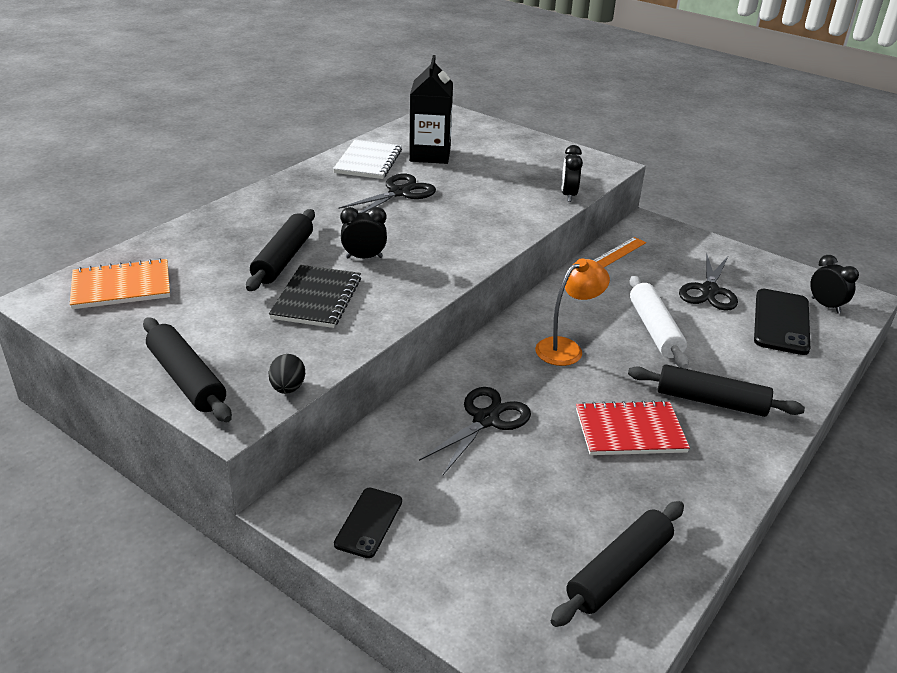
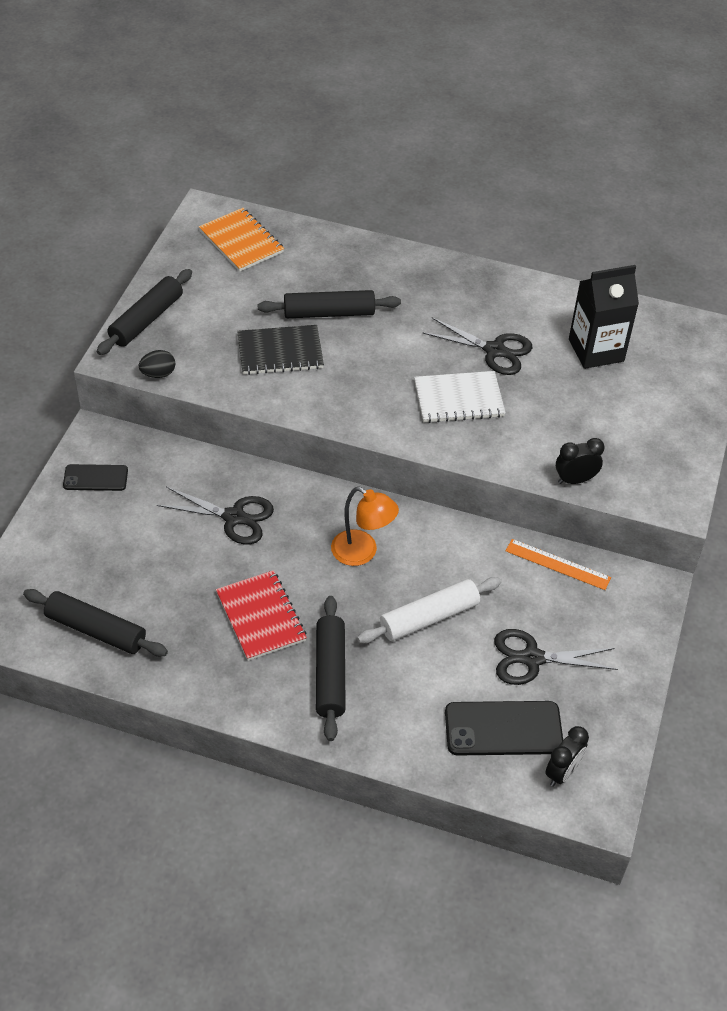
camera: 70 degrees right, 15 degrees up
(364, 257) = (359, 361): black clock -> none
(368, 161) = (546, 310): white notebook -> white notebook (459, 399)

